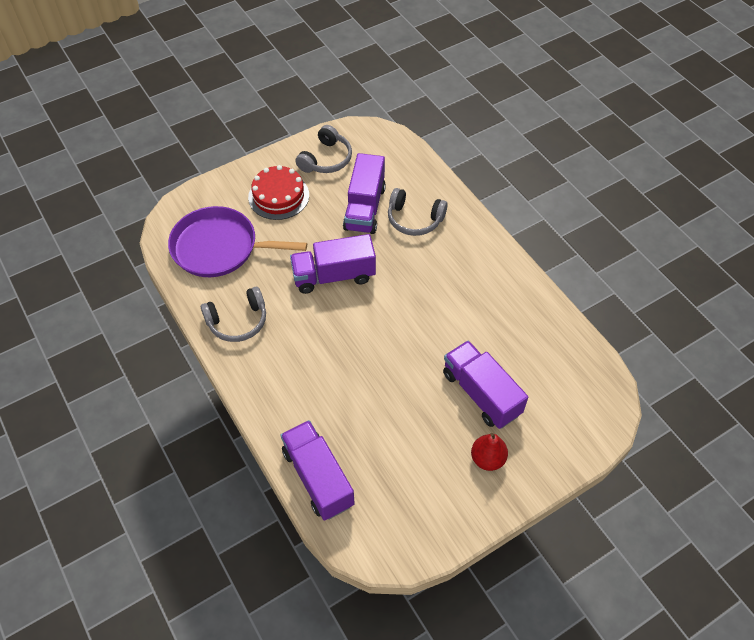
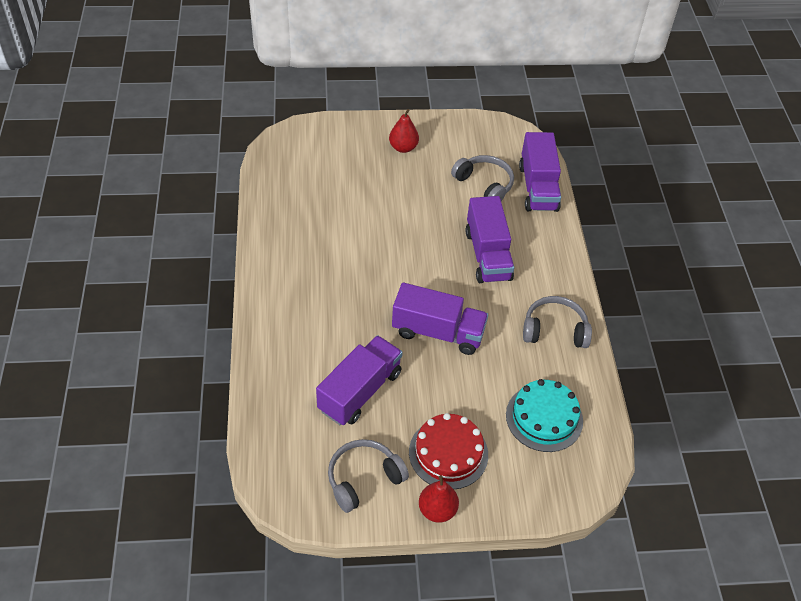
camera: 155 degrees left, 5 degrees down
(219, 247) = (544, 417): purple pan -> turquoise cake
(268, 162) = (437, 510): none -> red pear
(414, 219) = (317, 353): grey headphones -> grey headphones (484, 184)
(481, 393) = (375, 185): purple truck -> purple truck (487, 255)

